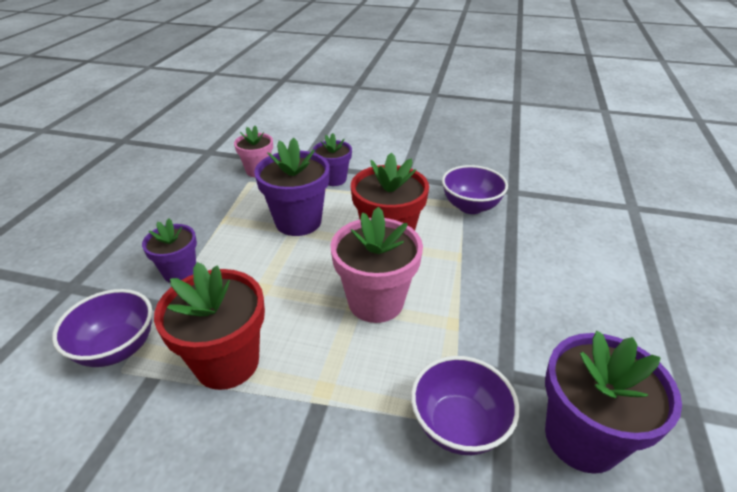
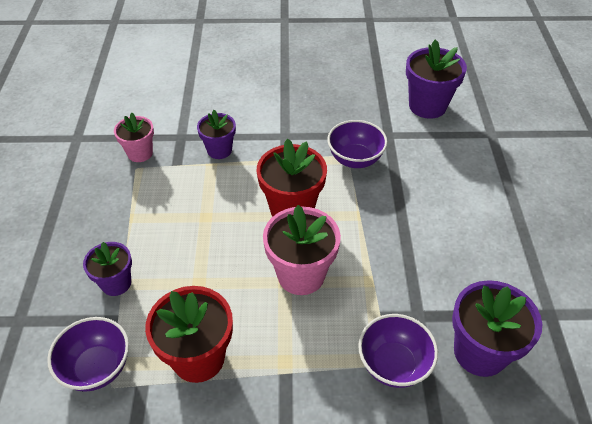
camera: 15 degrees left, 10 degrees up
(298, 221) = (204, 206): purple flower pot -> purple flower pot (427, 106)

